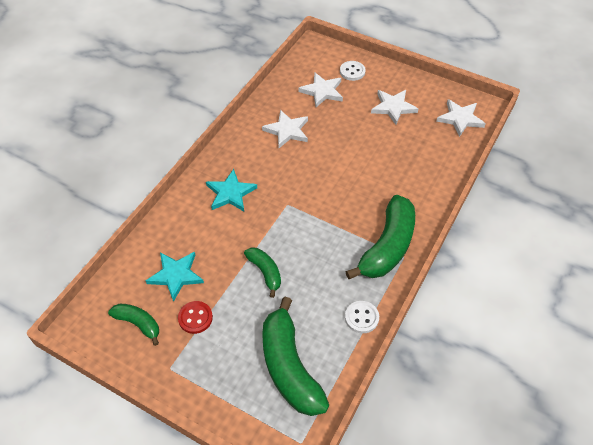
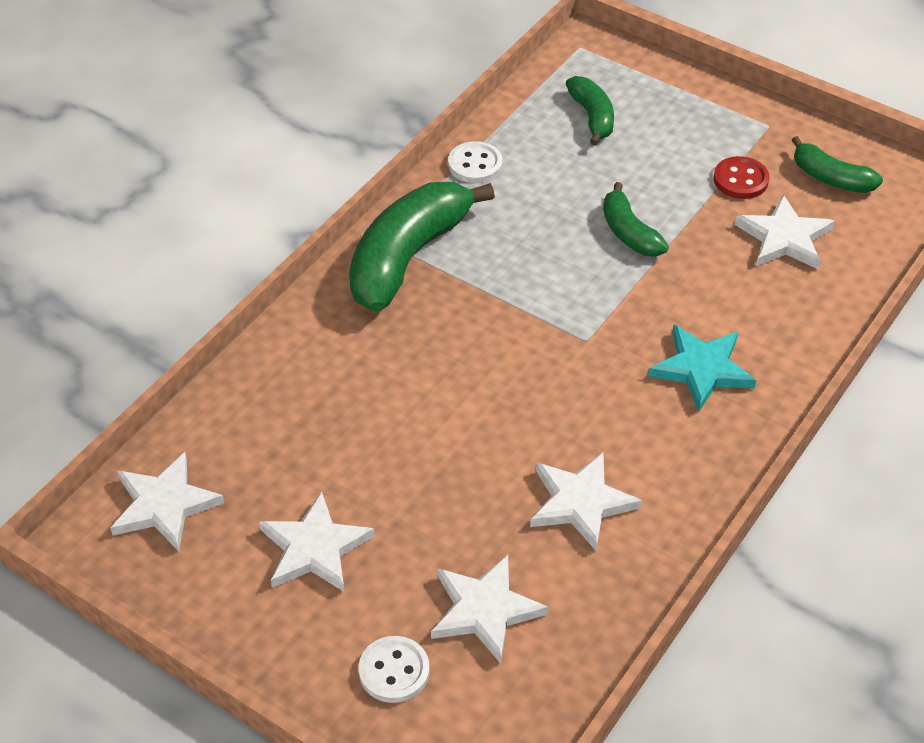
camera: 175 degrees left, 5 degrees down
(176, 275) = (784, 238): turquoise star -> white star
(289, 367) = (592, 117): green banana -> green banana, size x0.53

